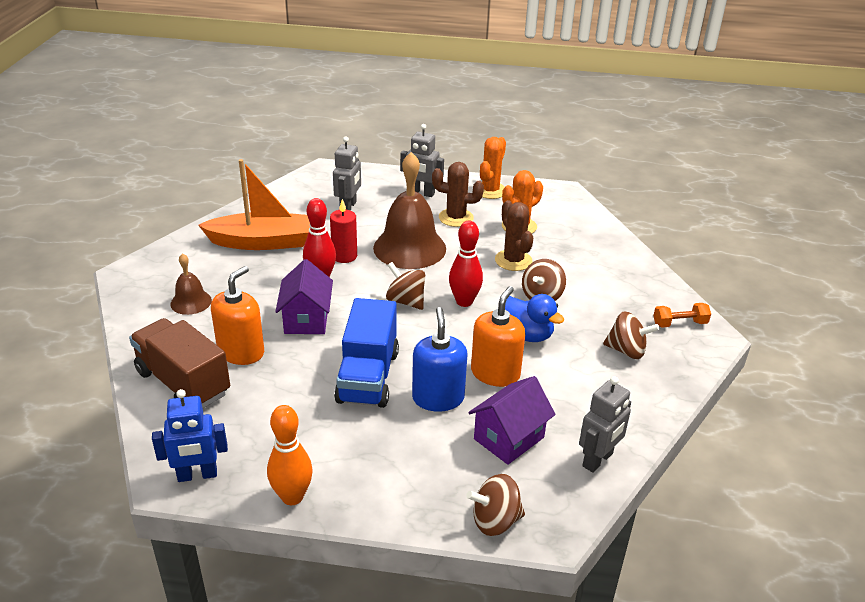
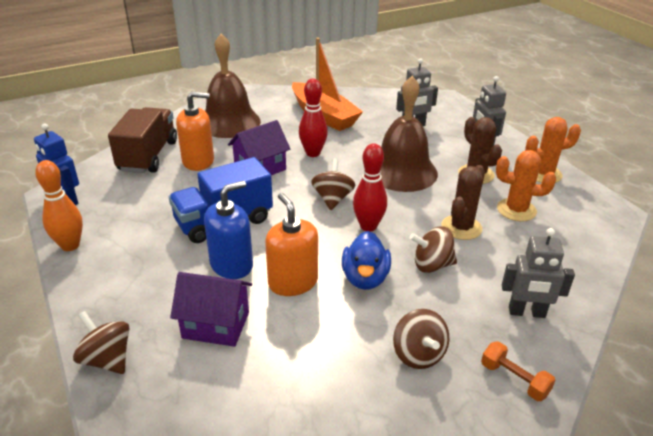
camera: 55 degrees right, 0 degrees up
(191, 302) = (229, 122): brown bell -> brown bell, size x2.00
(344, 256) = (352, 150): red candle -> none
(495, 373) = (293, 282): orange soap dispenser -> orange soap dispenser turned 105 degrees counterclockwise
(598, 460) = (233, 397): grey robot -> grey robot (526, 312)

